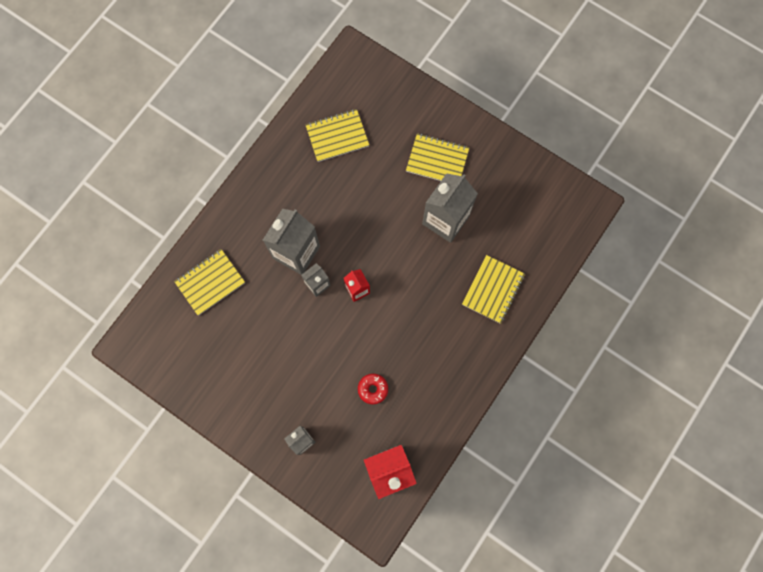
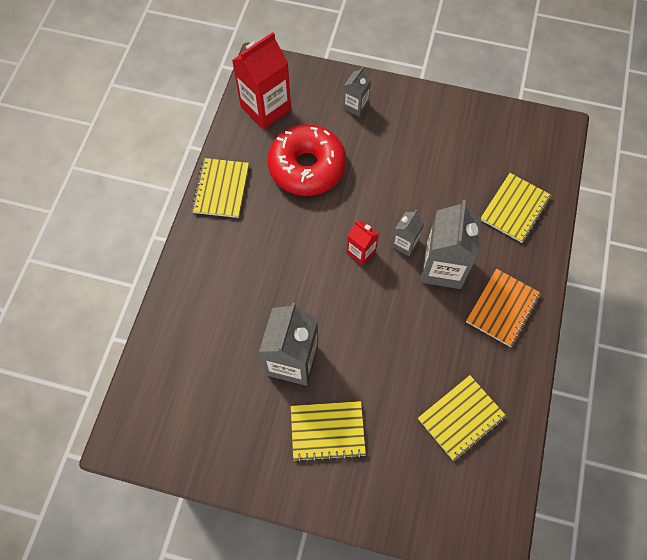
camera: 160 degrees right, 10 degrees down
(266, 203) = (502, 308): none -> orange notebook
(373, 389) = (307, 167): red donut -> red donut, size x2.44
(493, 289) = (214, 301): yellow notebook -> yellow notebook (221, 189)

